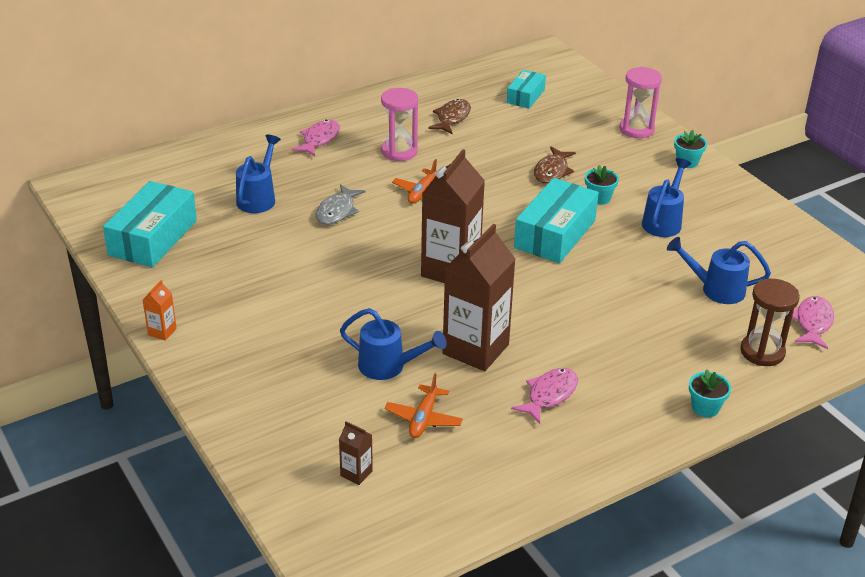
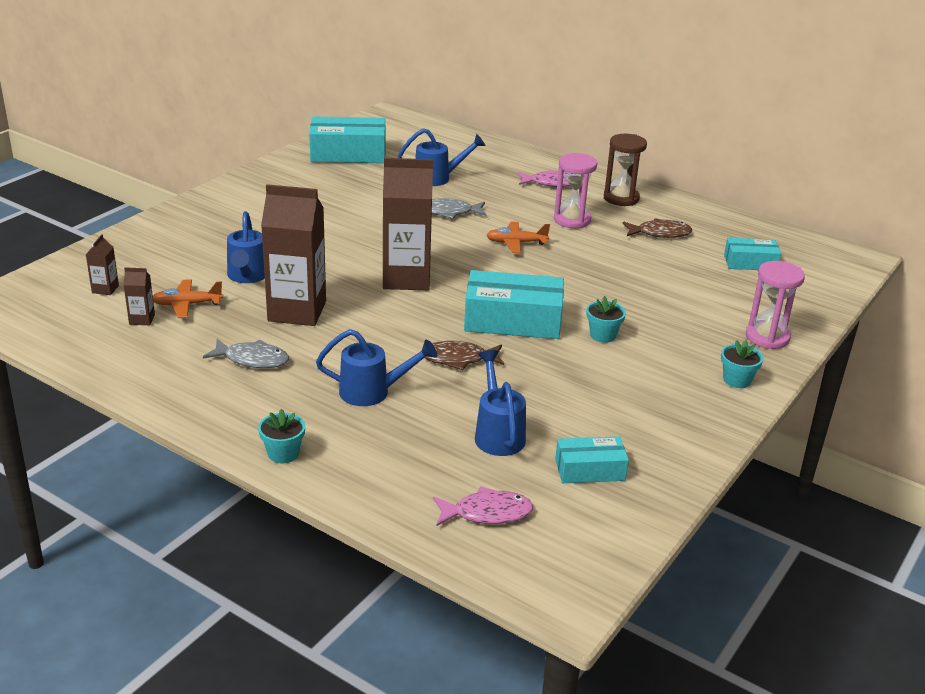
camera: 65 degrees right, 5 degrees down
(162, 332) = (235, 182): orange carton -> none
(437, 455) = (142, 319): none -> brown carton
(549, 395) = (252, 359): pink fish -> grey fish
(552, 171) = (624, 301): brown fish -> brown fish (458, 359)
(663, 221) = (598, 381): blue watering can -> blue watering can (372, 392)
(762, 352) = (404, 481): brown hourglass -> brown hourglass (621, 198)
(775, 261) = (590, 470): none -> turquoise box

